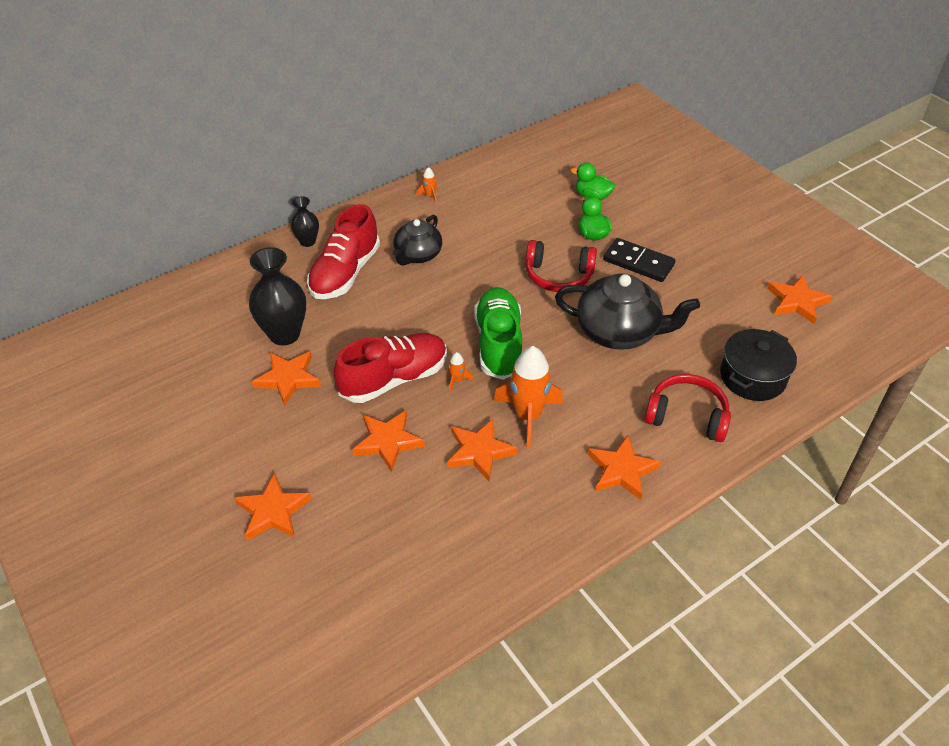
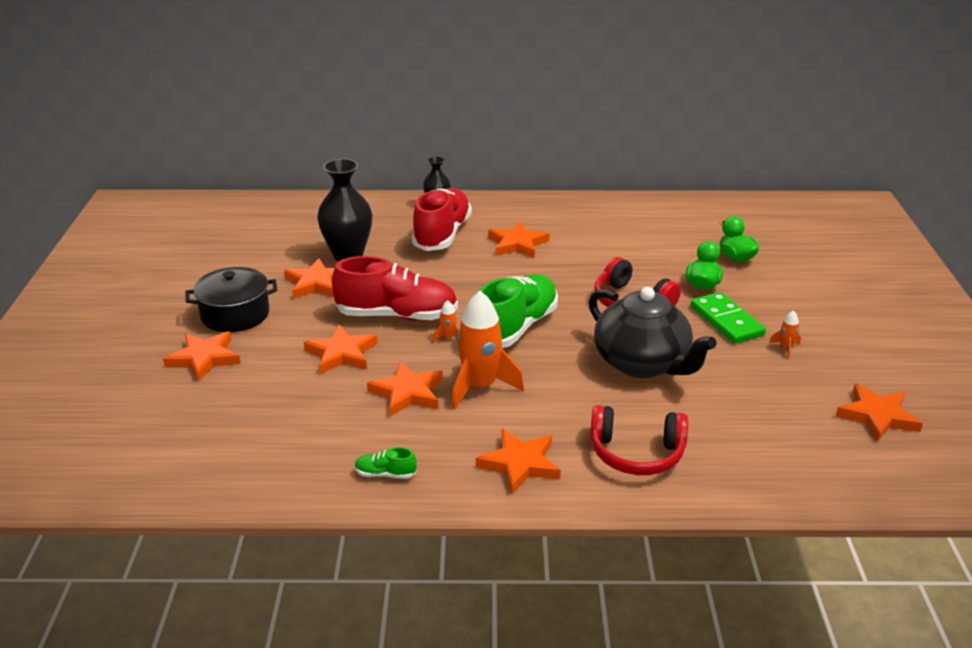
camera: 35 degrees right, 15 degrees down
(345, 273) = (442, 234): red shoe -> red shoe turned 135 degrees clockwise
(417, 255) = (517, 244): black teapot -> orange star
(429, 195) = (577, 208): orange rocket -> orange rocket (785, 348)
(539, 536) = (385, 474): none -> green shoe
(638, 262) = (726, 321): black domino -> green domino
(687, 416) = (636, 453): red headphones -> red headphones turned 135 degrees clockwise
(752, 377) = (748, 454): black pot -> black pot (235, 314)

